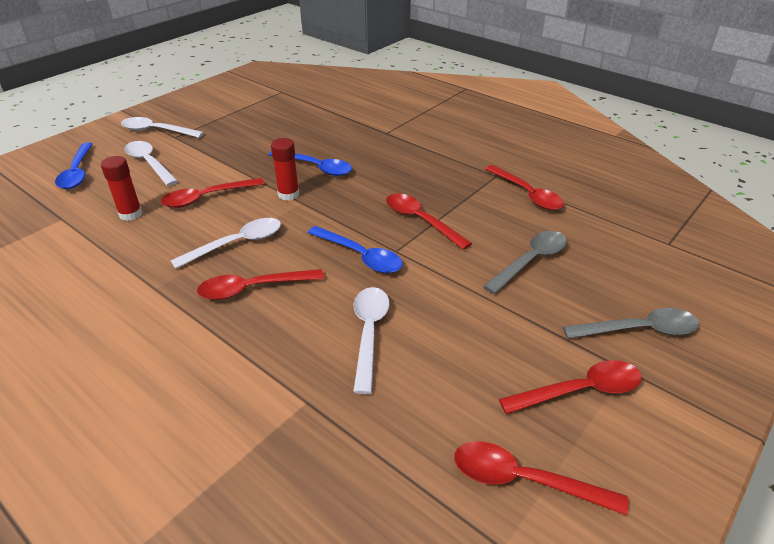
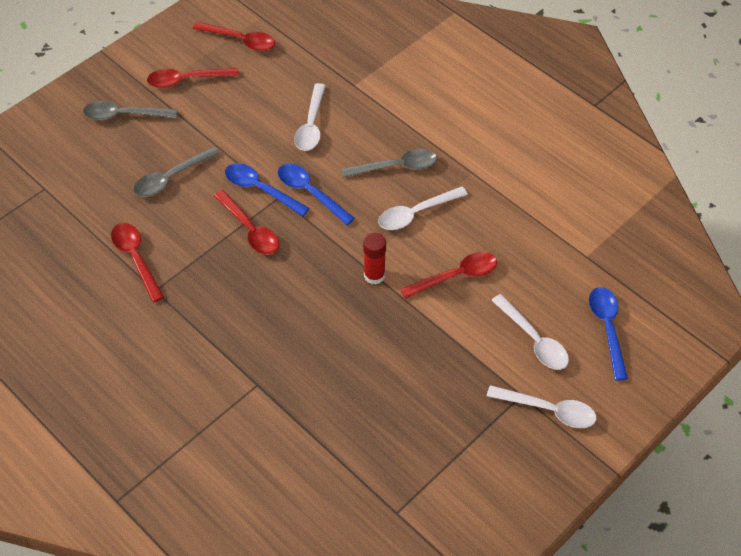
camera: 175 degrees left, 15 degrees up
(130, 214) = (523, 258): red glue stick -> none
(253, 289) = (396, 167): red spoon -> grey spoon
(316, 167) = (346, 318): blue spoon -> blue spoon (260, 189)

